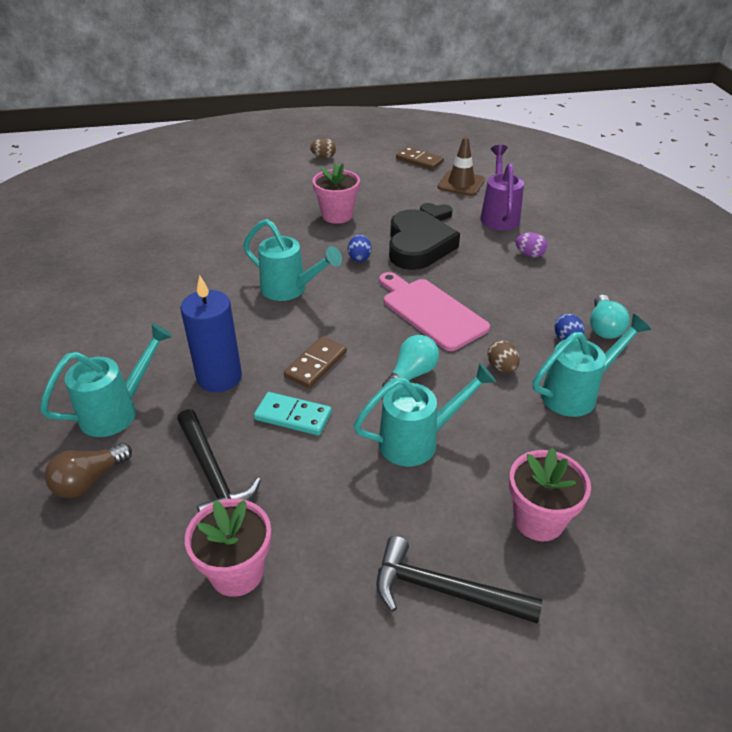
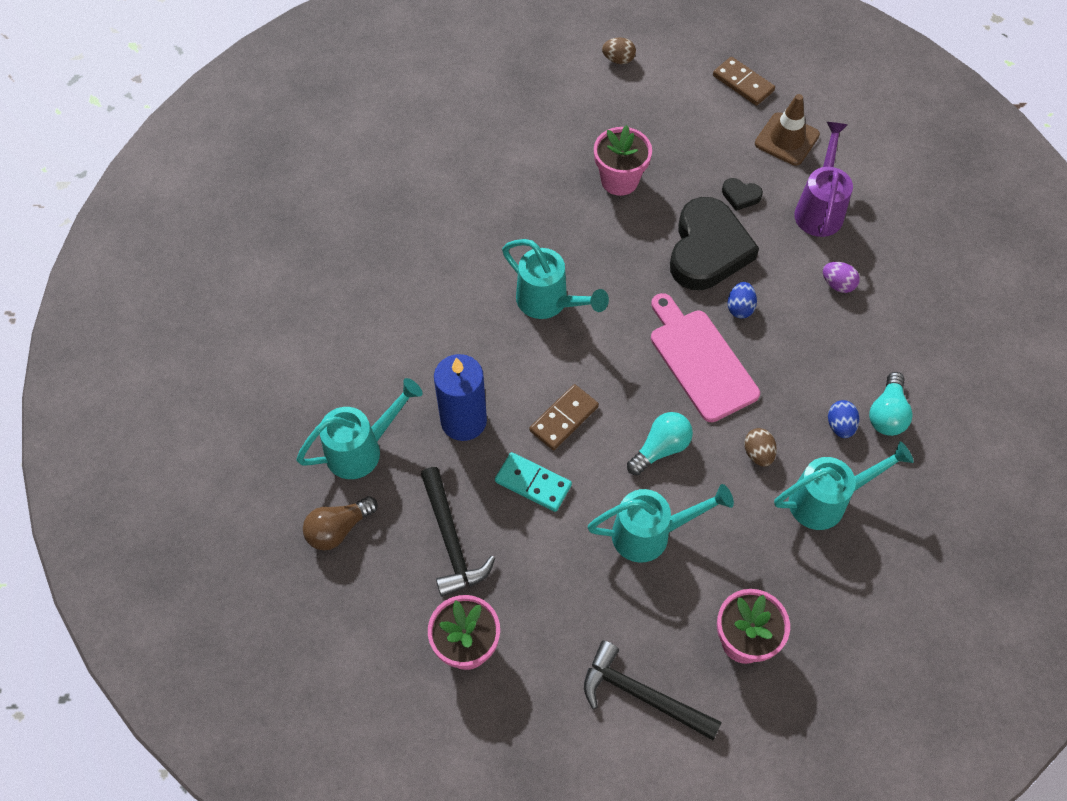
camera: 10 degrees right, 20 degrees up
(359, 258) = (635, 261): blue egg -> blue egg (740, 308)

